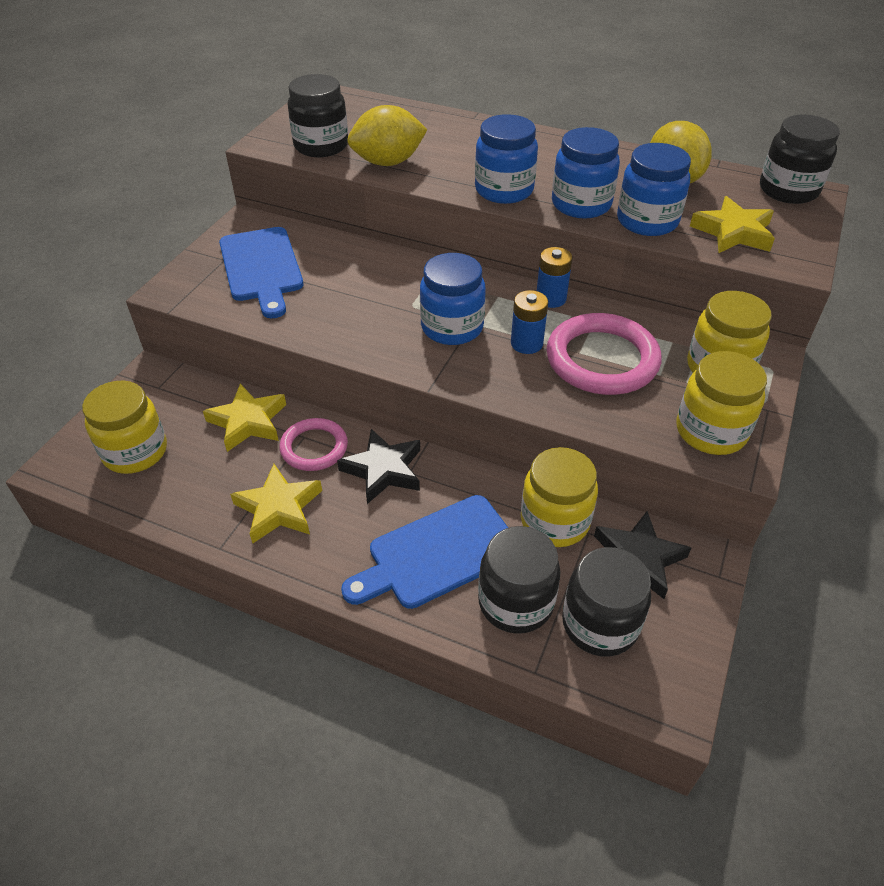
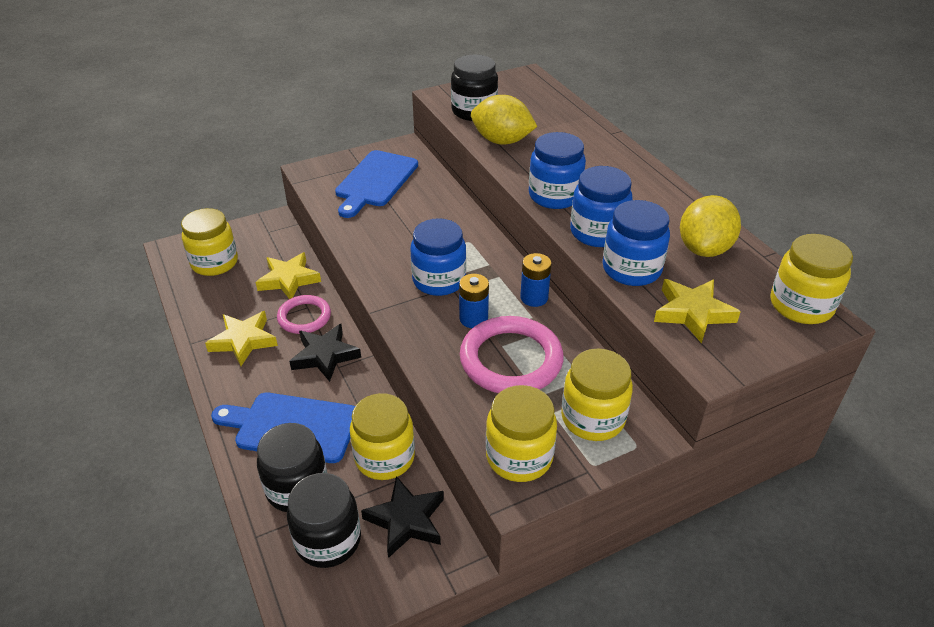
camera: 40 degrees right, 5 degrees down
(788, 190) = (801, 305): black jar -> yellow jar

